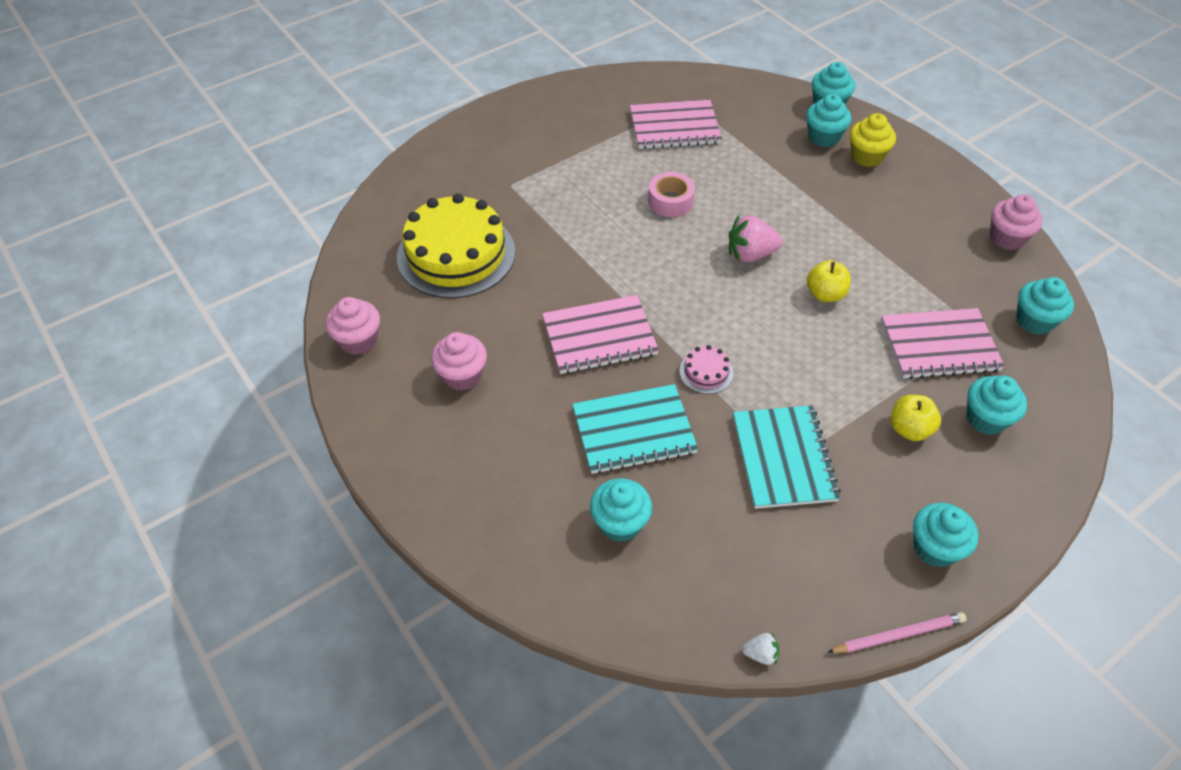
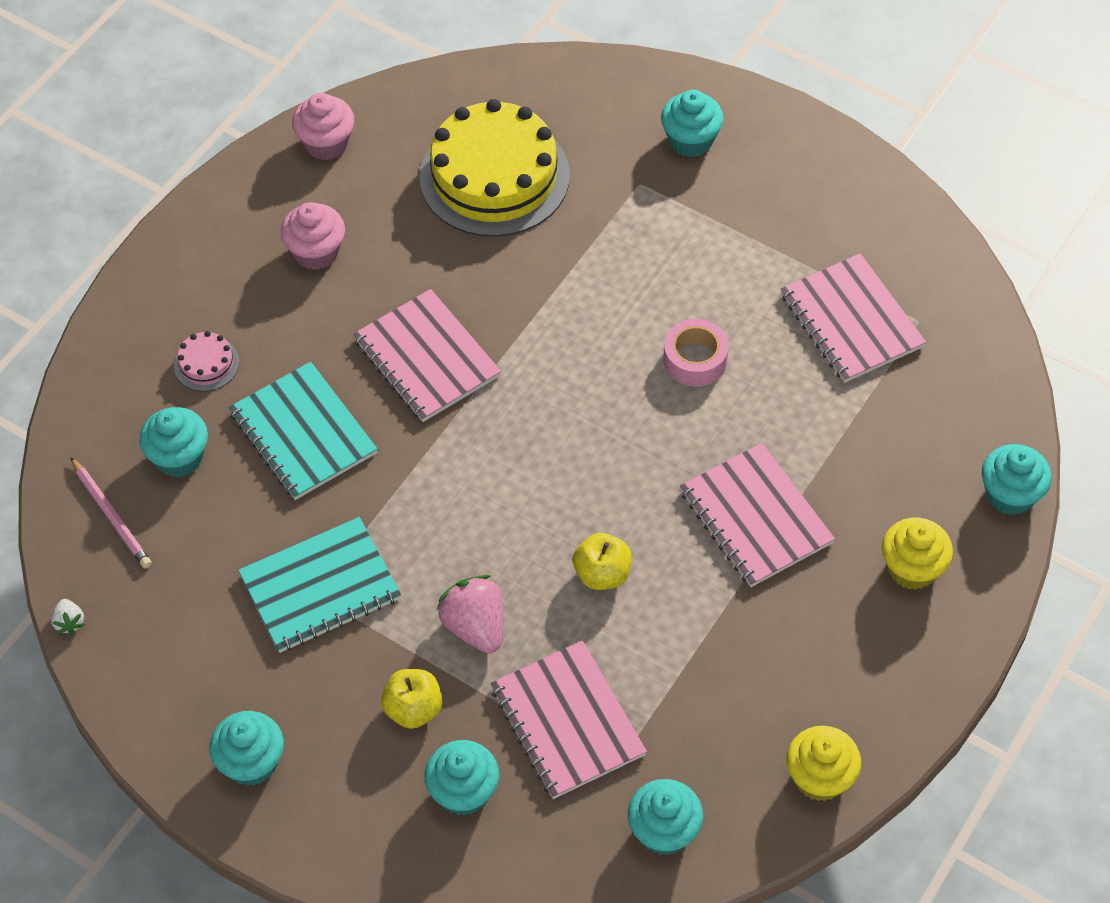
camera: 70 degrees right, 5 degrees up
(706, 372) = (416, 478): pink cake -> pink cake (206, 364)
(750, 254) = (637, 474): pink strawberry -> pink strawberry (475, 626)
(805, 210) = (756, 517): none -> pink notebook
(823, 137) = (928, 505): turquoise cupcake -> turquoise cupcake (690, 140)
(898, 635) = (130, 744): pink pencil -> pink pencil (112, 515)
(1006, 238) = (820, 777): pink cupcake -> yellow cupcake

